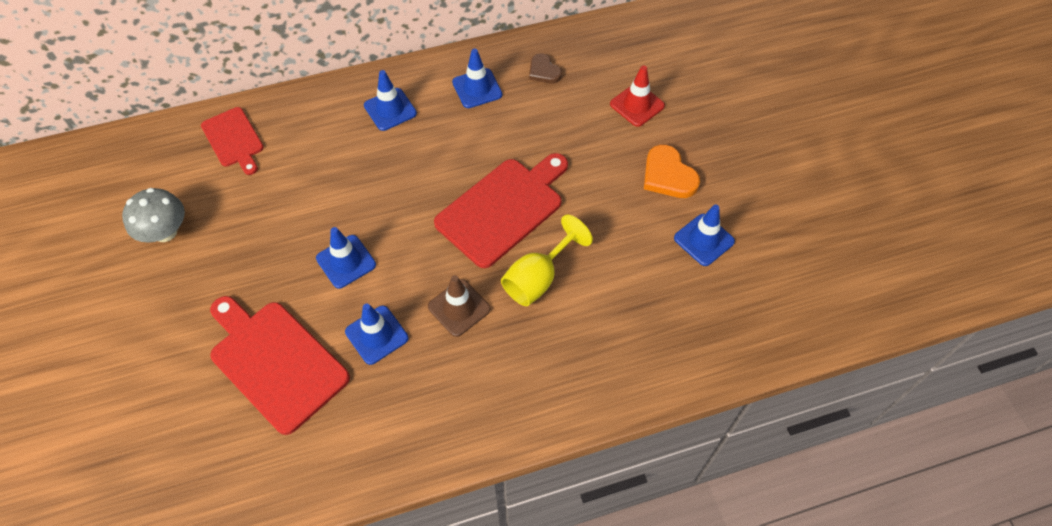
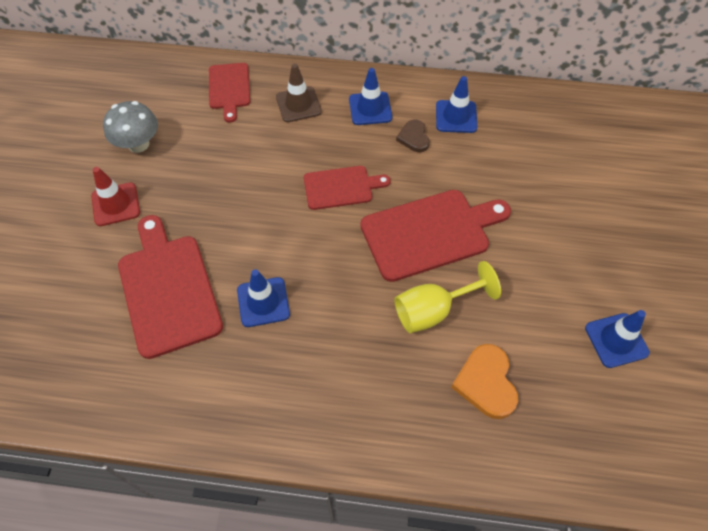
camera: 25 degrees right, 0 degrees up
(346, 261) = (269, 226): blue traffic cone -> none
(399, 197) = (341, 187): none -> red cutting board
(459, 308) = (347, 308): brown traffic cone -> brown traffic cone (298, 104)
(544, 71) = (525, 122): brown heart -> brown heart (414, 138)
(637, 105) = (603, 184): red traffic cone -> red traffic cone (116, 204)
(668, 175) = (606, 262): orange heart -> orange heart (486, 383)

